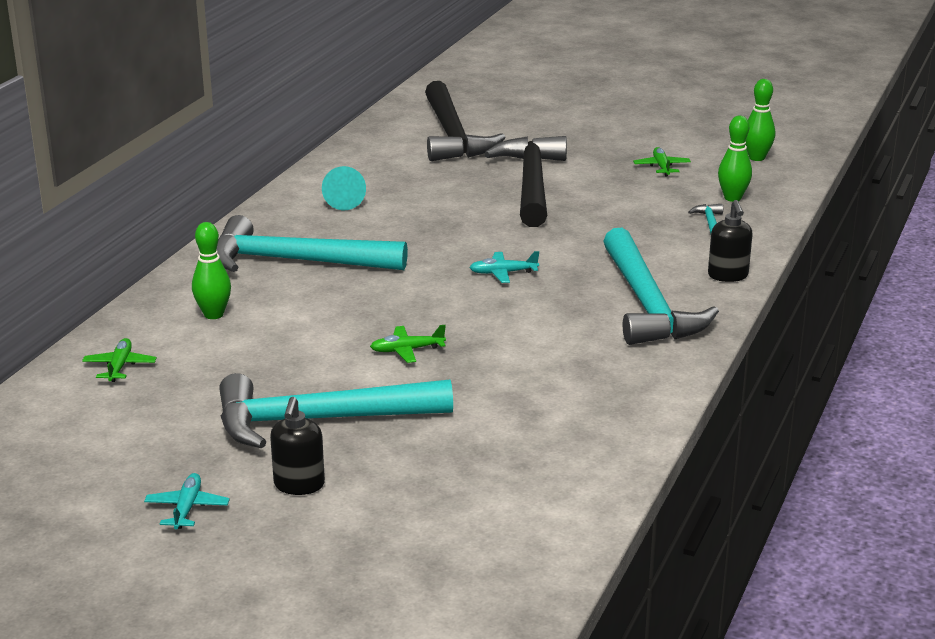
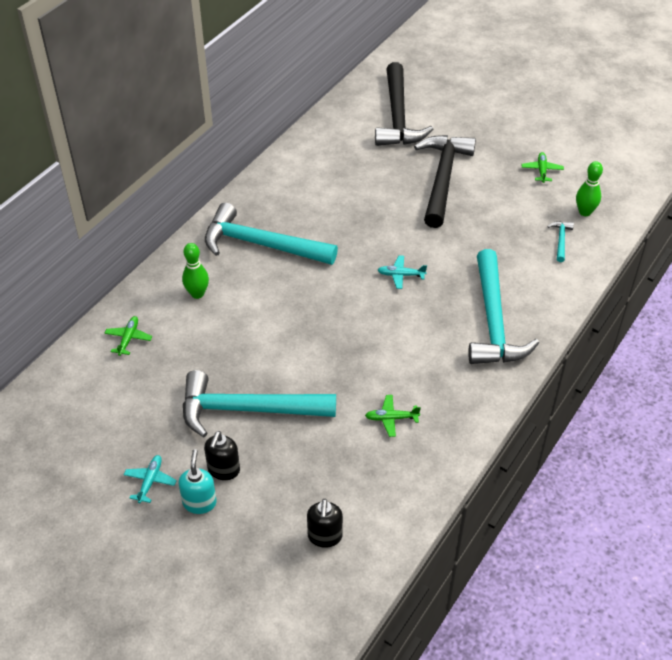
camera: 10 degrees right, 20 degrees up
(270, 523) = (199, 502): none -> turquoise soap dispenser
(344, 200) = (307, 181): turquoise cone -> none
(407, 350) = (318, 348): green plane -> green plane (391, 418)
(728, 276) = (558, 298): black soap dispenser -> black soap dispenser (325, 536)
(756, 158) = (615, 167): green bowling pin -> none

